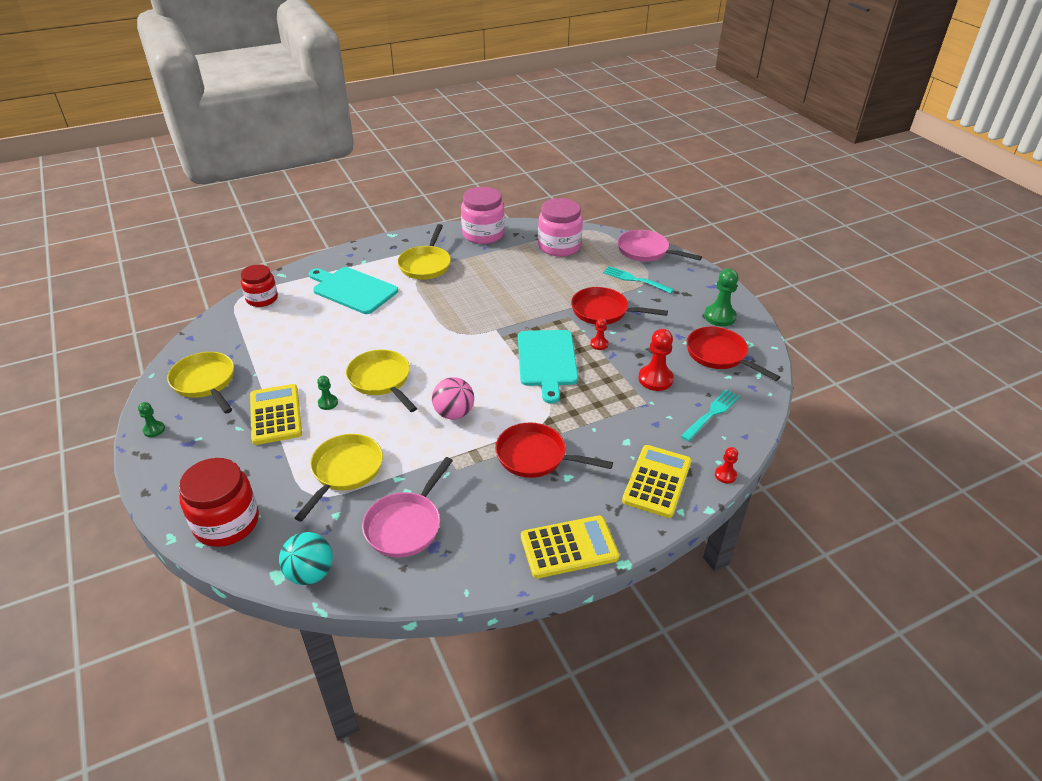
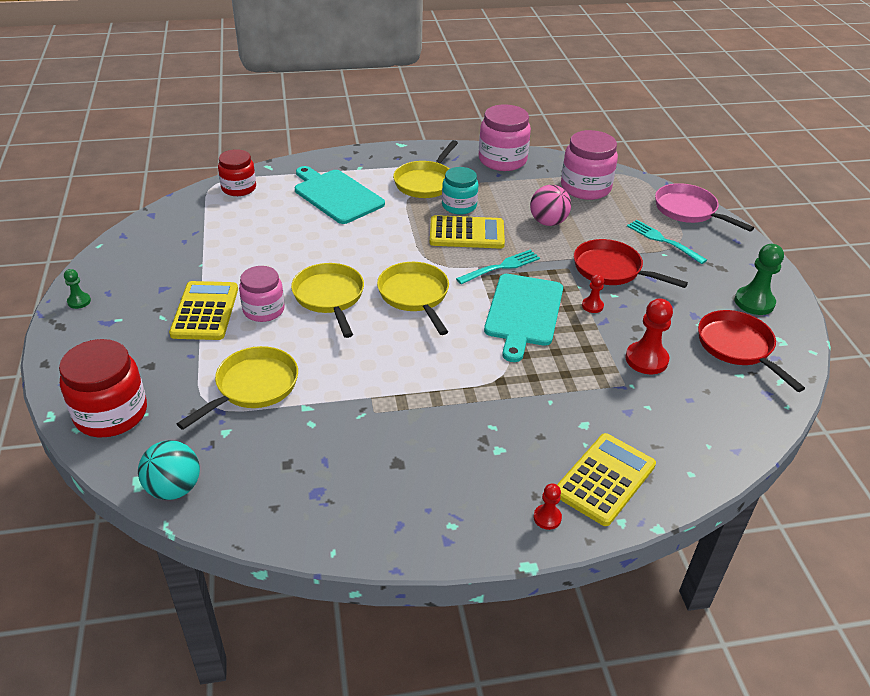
camera: 15 degrees right, 0 degrees up
(205, 382) = (148, 263): yellow pan -> yellow pan (415, 296)
(328, 403) = (263, 310): green pawn -> pink jar
(406, 525) = (295, 461): pink pan -> none
(454, 413) = (395, 349): pink ball -> pink ball (548, 222)
(461, 280) = (459, 206): none -> turquoise jar
(536, 456) = (470, 418): red pan -> none
(569, 547) = (470, 531): yellow calculator -> yellow calculator (466, 233)
(711, 414) = (702, 415): turquoise fork -> turquoise fork (500, 267)
(725, 475) = (694, 492): red pawn -> red pawn (547, 518)

